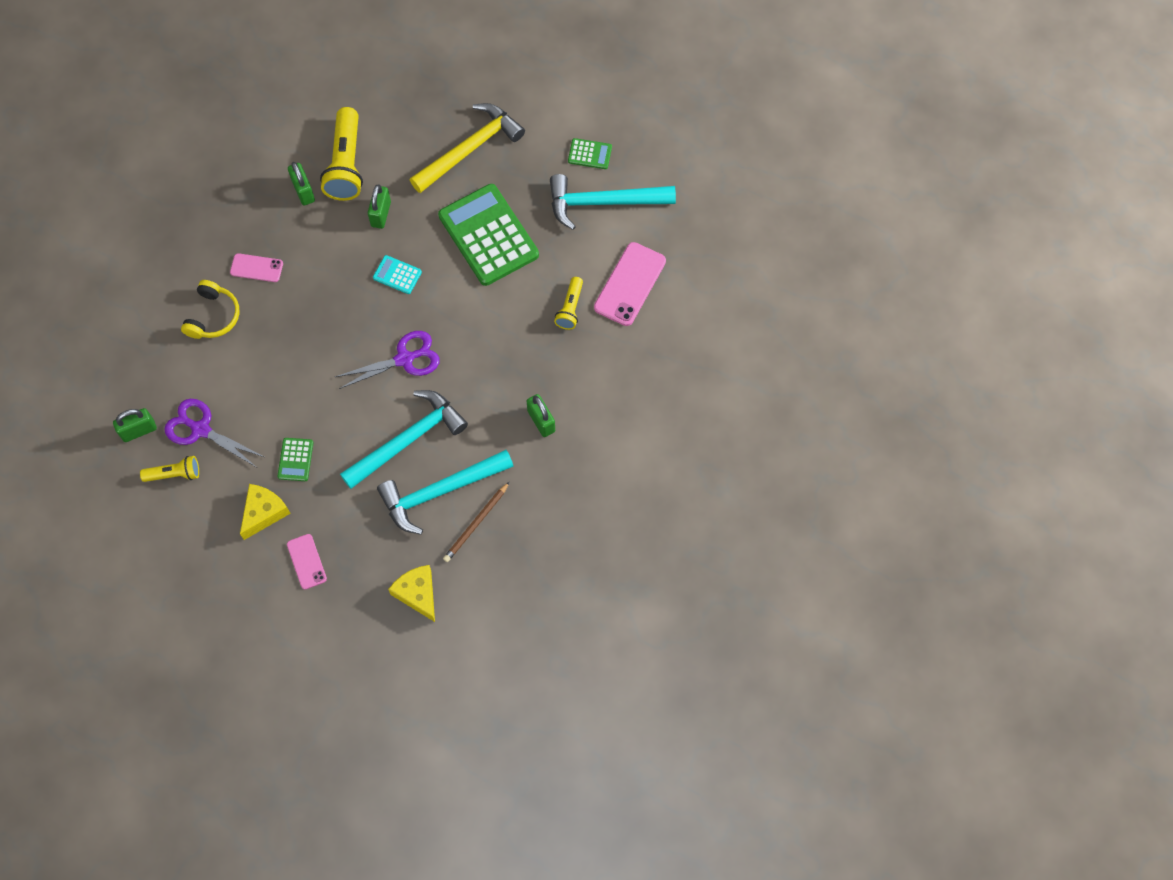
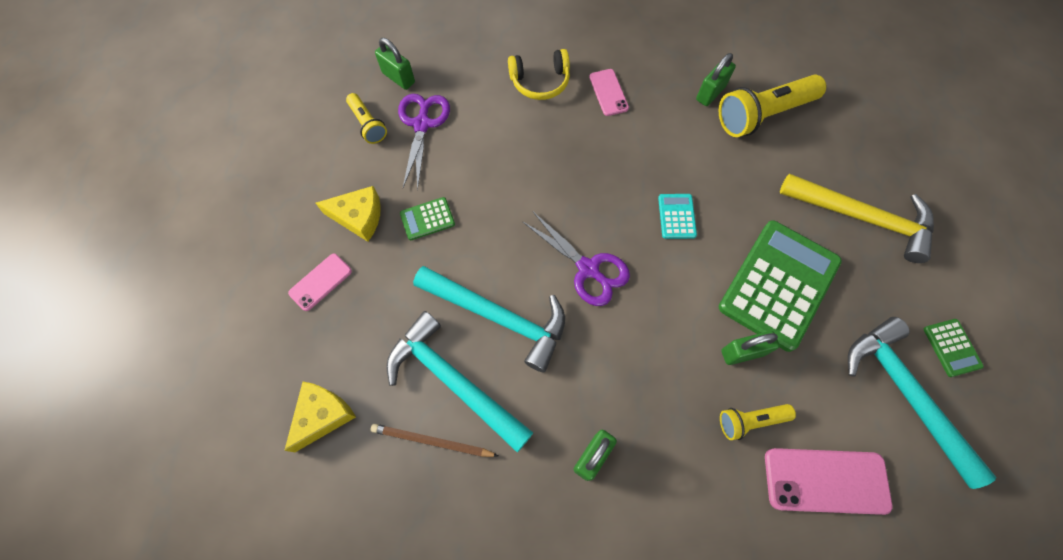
camera: 65 degrees right, 0 degrees up
(381, 214) = (732, 169): green padlock -> green padlock (742, 352)

